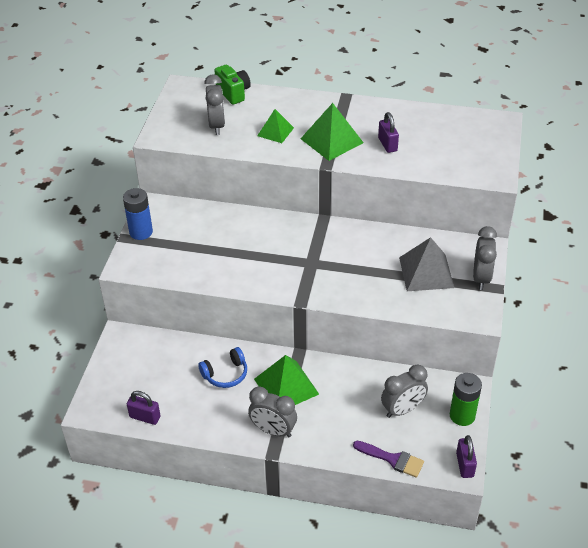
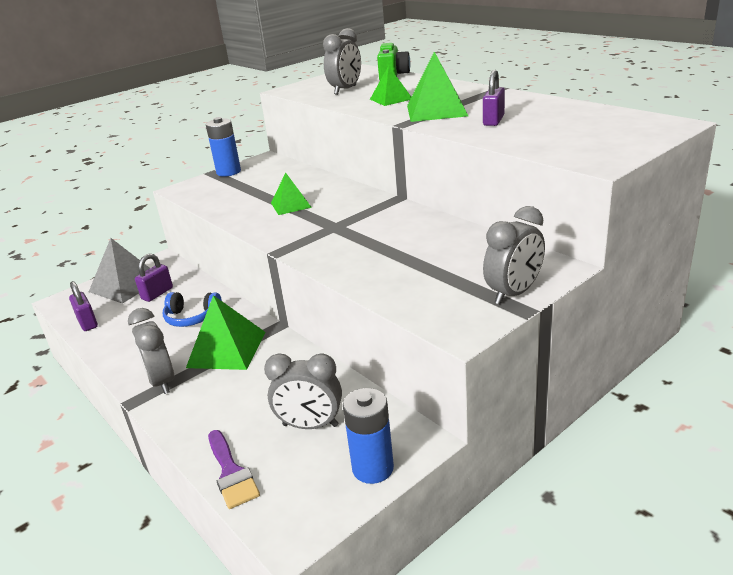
camera: 40 degrees right, 15 degrees down
(250, 252) = (290, 205): none -> green pyramid
(426, 272) = (448, 268): grey pyramid -> grey pyramid (126, 284)
(462, 415) = (373, 468): green battery -> blue battery
(465, 465) = (305, 530): purple padlock -> purple padlock (157, 293)

